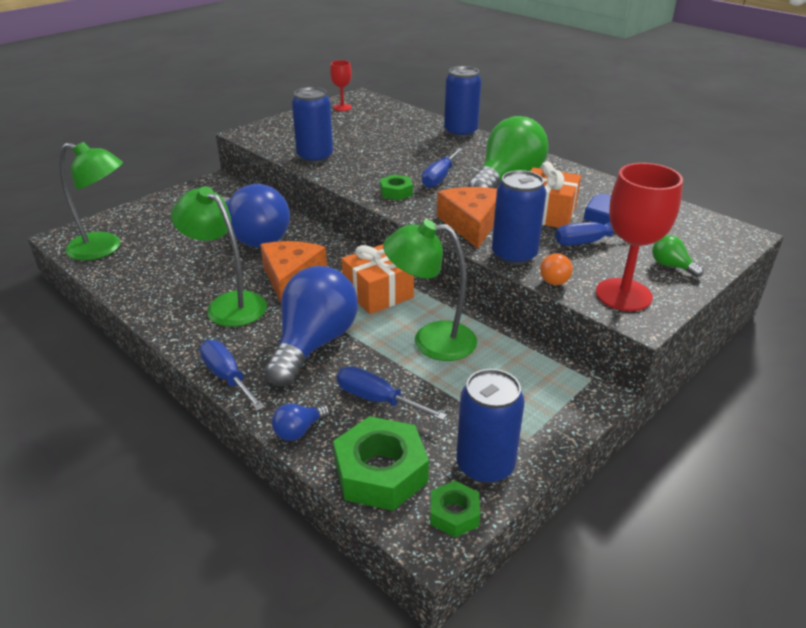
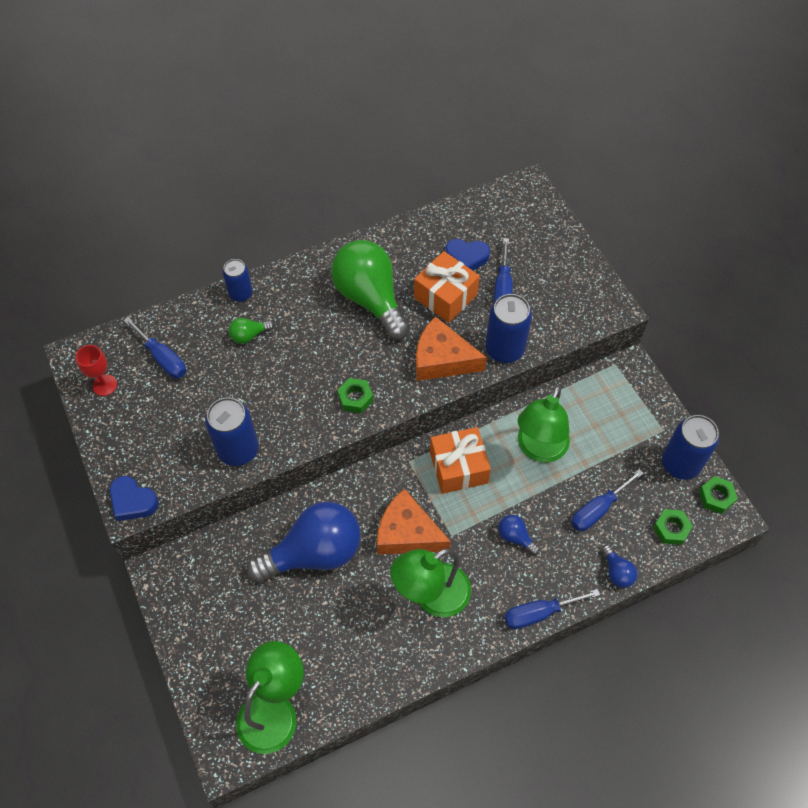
camera: 70 degrees left, 25 degrees up
(252, 133) = (133, 501): none -> blue heart
(314, 344) = (515, 537): blue light bulb -> blue light bulb, size x0.42
(380, 472) = (671, 529): green nut -> green nut, size x0.54
(439, 178) = (340, 351): blue screwdriver -> blue screwdriver (163, 358)
(460, 132) = (241, 294): blue can -> blue can, size x0.63
(554, 278) = (547, 336): orange light bulb -> none
(623, 295) = (582, 304): red goblet -> none
(671, 266) = (556, 255): green light bulb -> green light bulb (249, 335)

